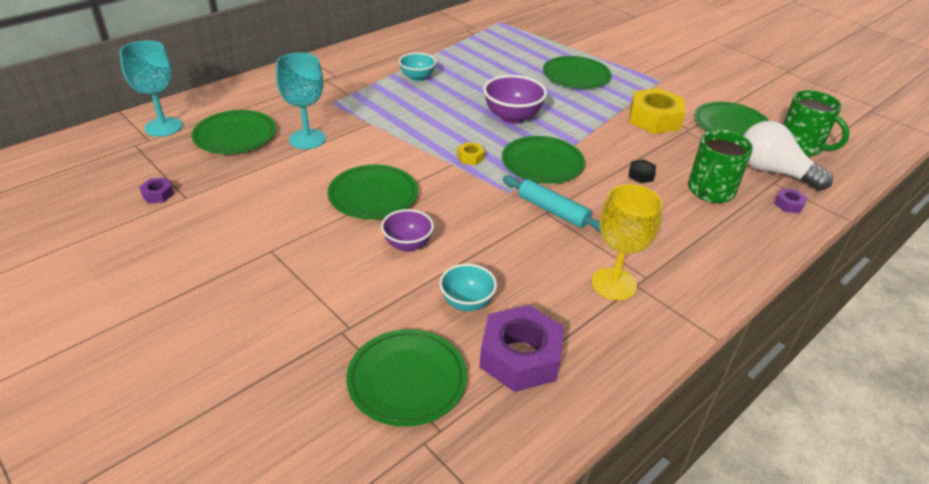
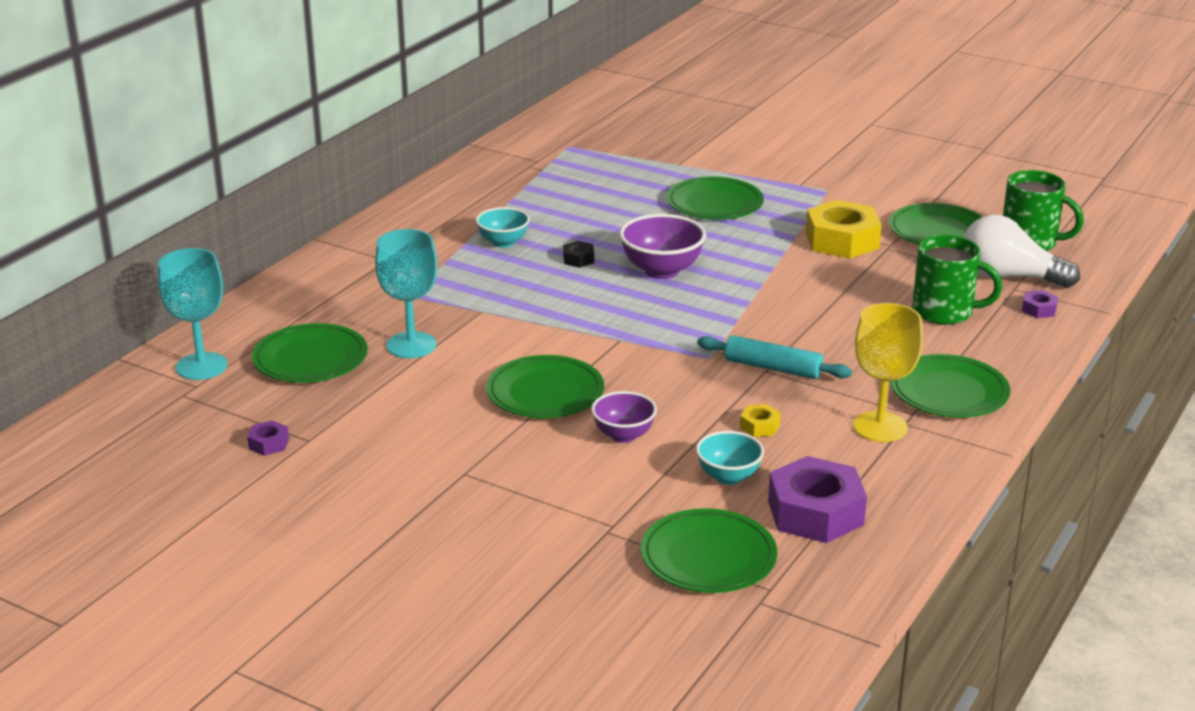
camera: 15 degrees left, 10 degrees down
(470, 157) = (637, 328): yellow nut -> yellow nut (759, 426)
(542, 163) = (731, 318): green plate -> green plate (949, 392)
(641, 175) = (856, 309): black nut -> black nut (578, 259)
(710, 191) = (944, 312): green mug -> green mug turned 90 degrees counterclockwise

